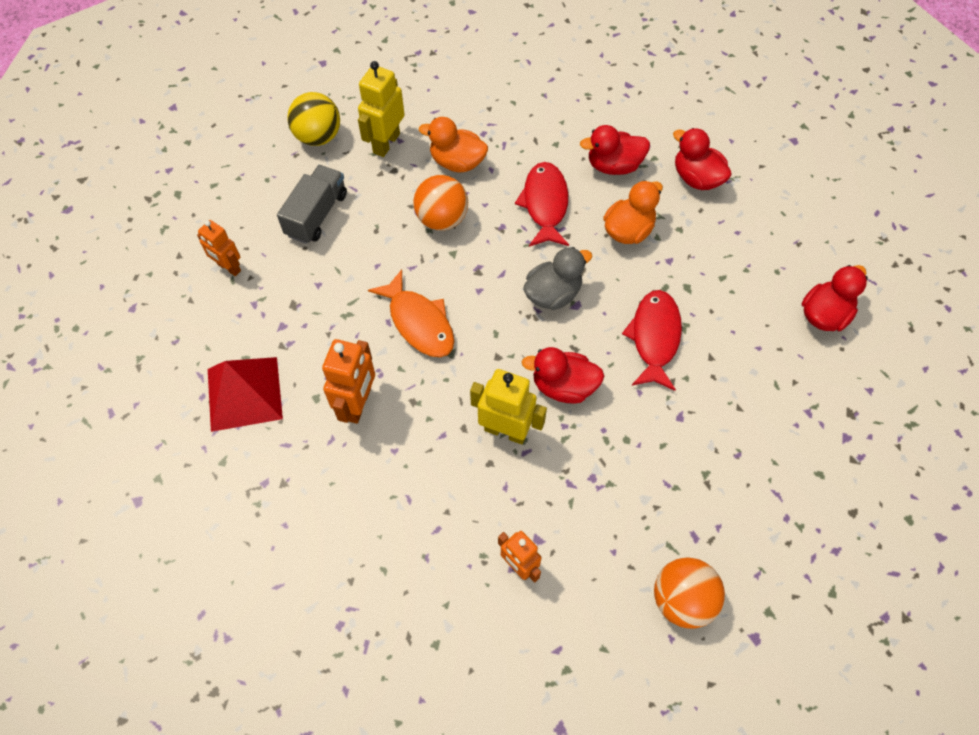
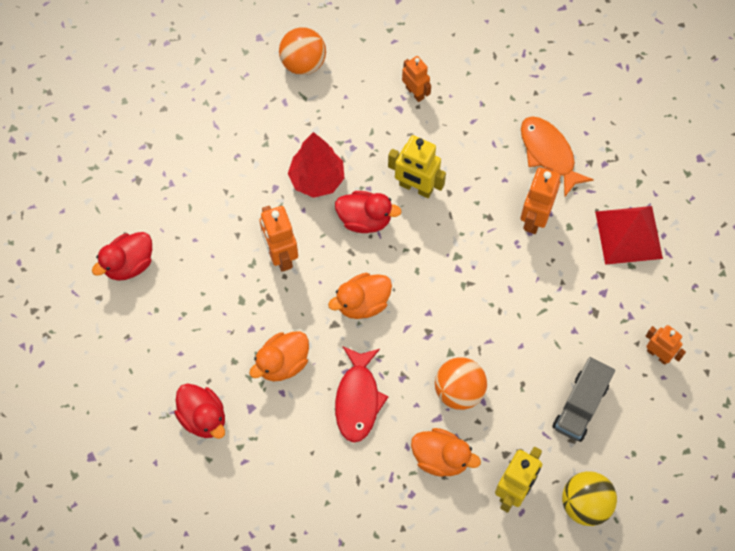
camera: 175 degrees left, 5 degrees up
(419, 322) = (483, 286): orange fish -> orange fish (549, 153)
(553, 294) = (362, 303): grey duck -> orange duck
(613, 166) = (283, 440): red duck -> none
(630, 431) = (317, 179): none -> red tree
(654, 337) = (281, 255): red fish -> orange robot

